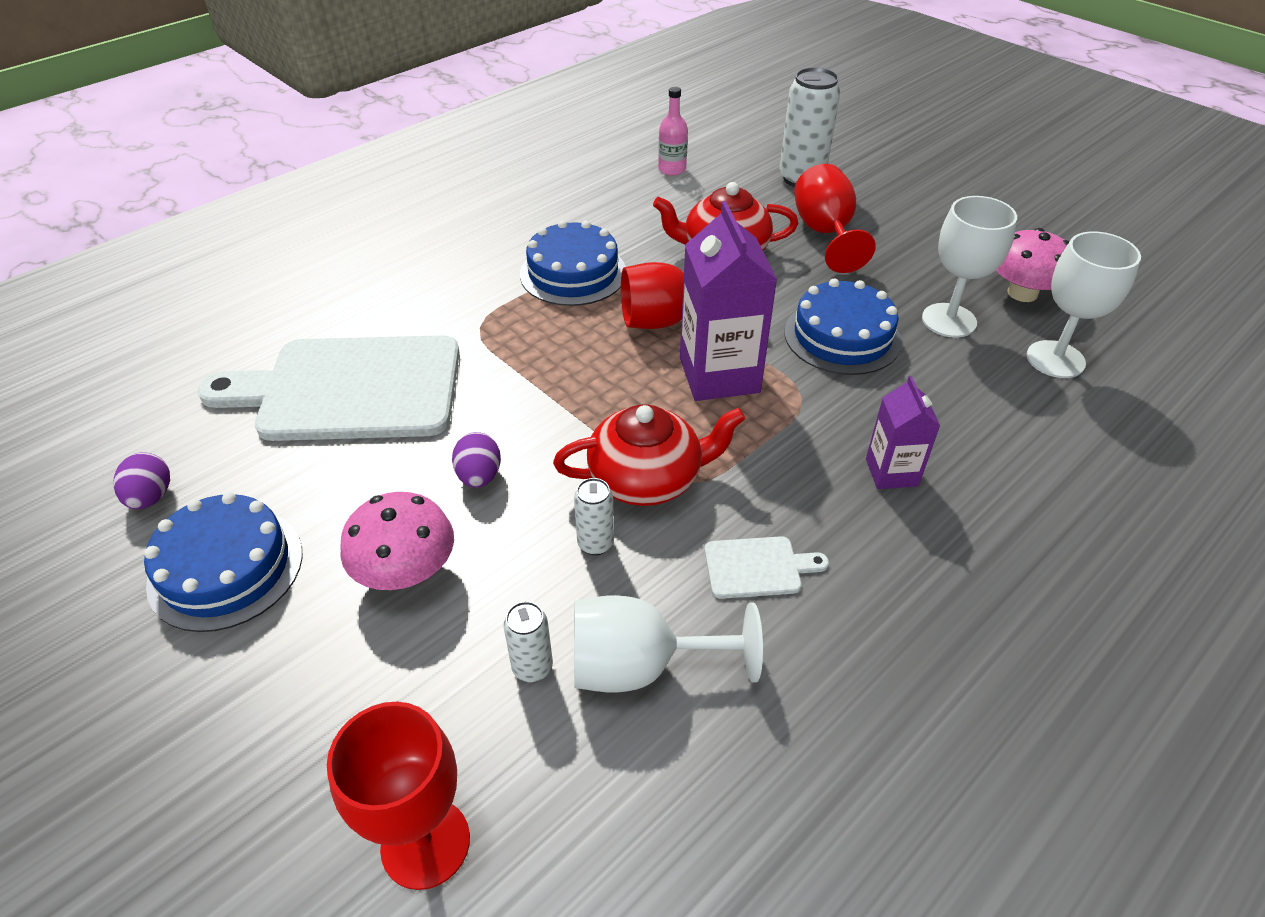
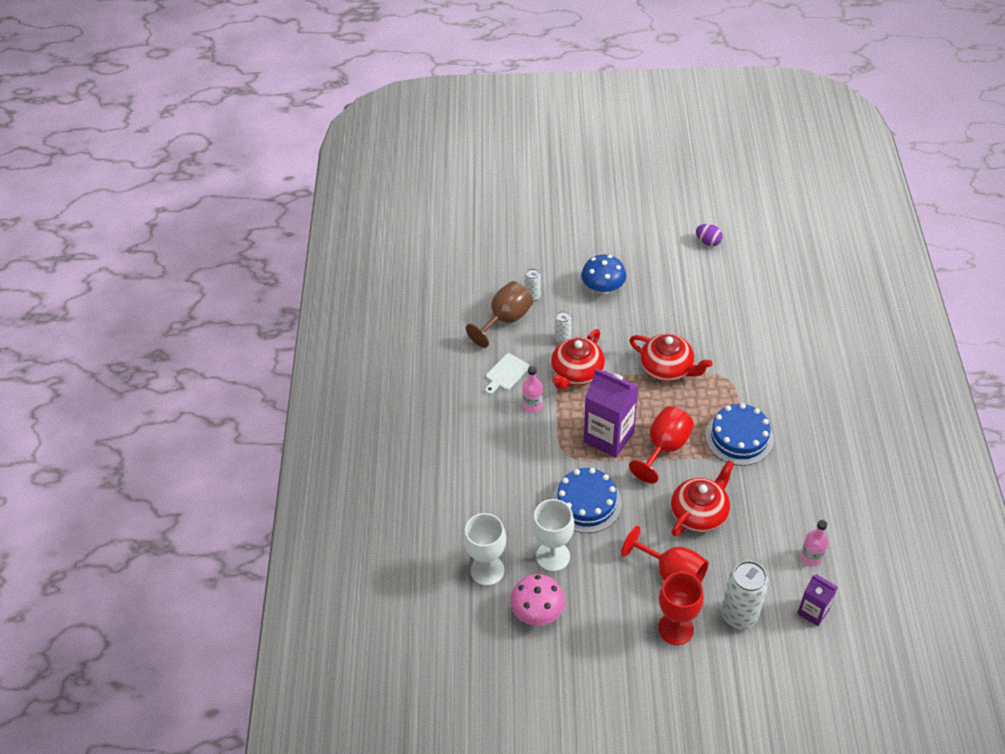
camera: 135 degrees right, 5 degrees up
(226, 568) = (651, 248): blue cake -> none
(350, 389) = (721, 316): white cutting board -> none
(406, 571) = (603, 287): pink mushroom -> blue mushroom
(425, 843) = (505, 249): red goblet -> red goblet (675, 629)
(479, 476) = (628, 327): purple egg -> none
(524, 388) = (667, 368): none -> red teapot
(639, 667) = (505, 320): white goblet -> brown goblet
(773, 487) = (532, 405): none -> pink bottle
(891, 472) = (499, 446): purple carton -> purple carton (813, 611)

